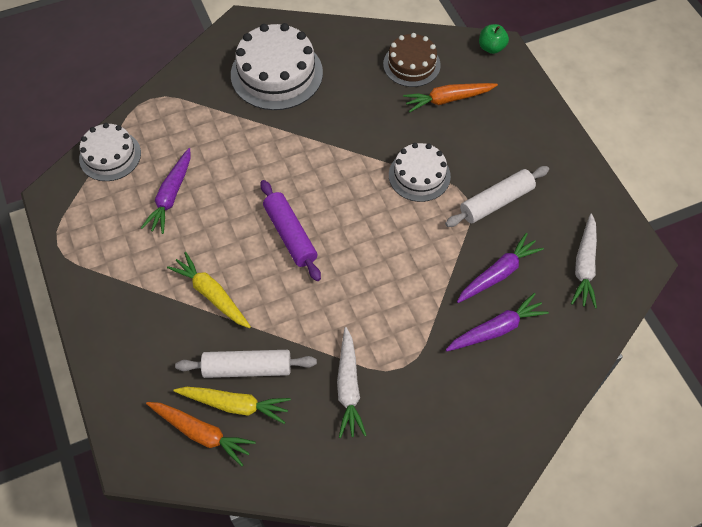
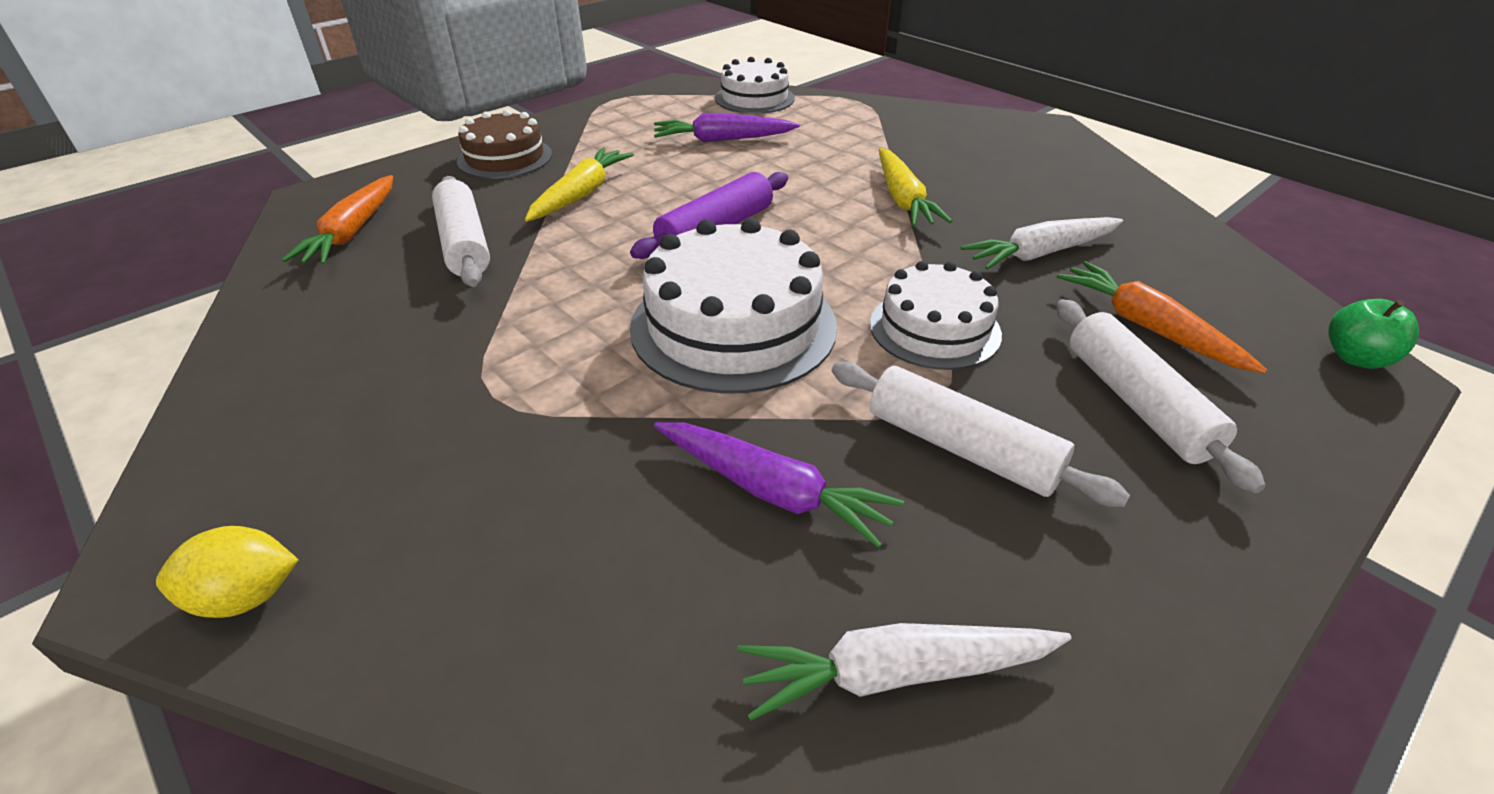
camera: 70 degrees right, 20 degrees down
(235, 405) = (400, 247): yellow carrot -> yellow carrot (903, 199)
(276, 73) = (994, 163): white cake -> white cake (733, 326)
(348, 387) = (440, 341): white carrot -> white carrot (1040, 253)
(411, 64) = (1171, 270): brown cake -> brown cake (505, 158)
(491, 132) = (1137, 403): none -> white rolling pin
(496, 329) = (620, 518): purple carrot -> none
(497, 465) = (246, 597): none -> yellow lemon

